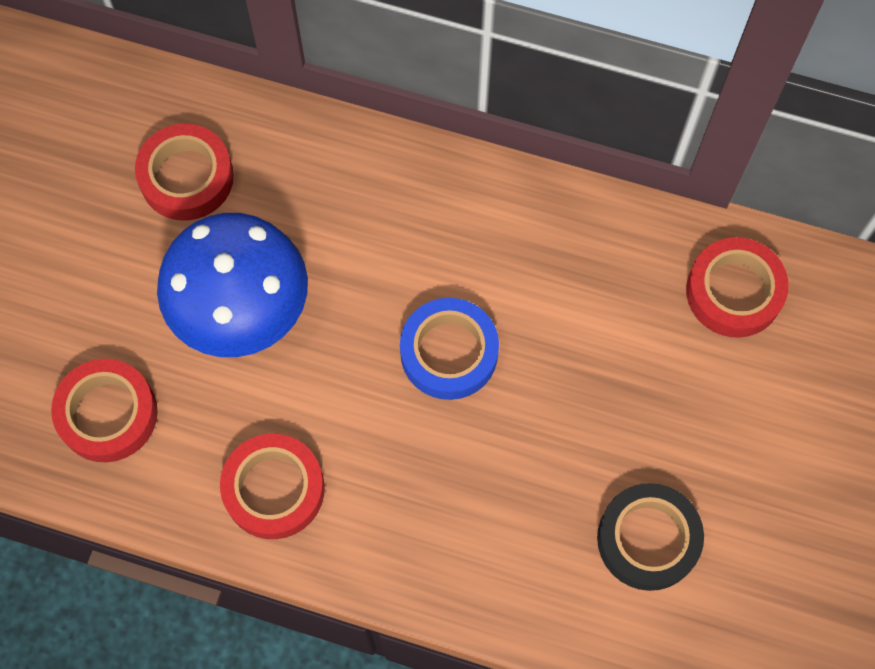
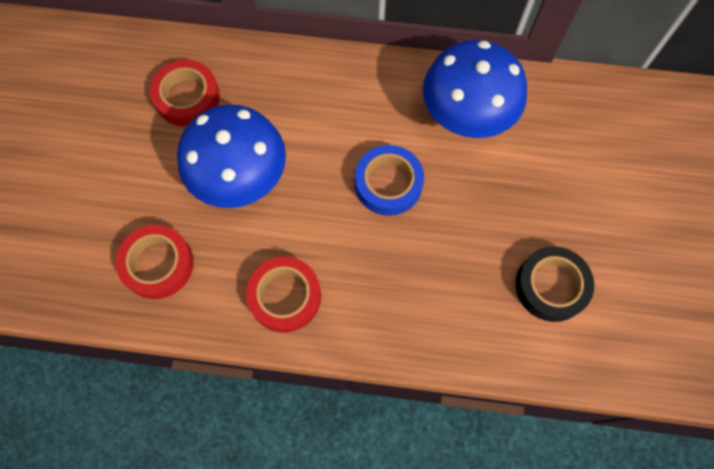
camera: 10 degrees left, 0 degrees up
(582, 271) = (466, 116): none -> blue mushroom
(734, 292) = (569, 114): red tape -> none

